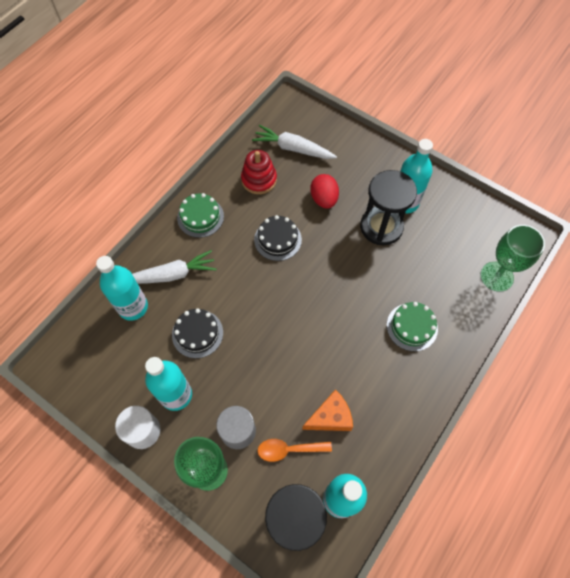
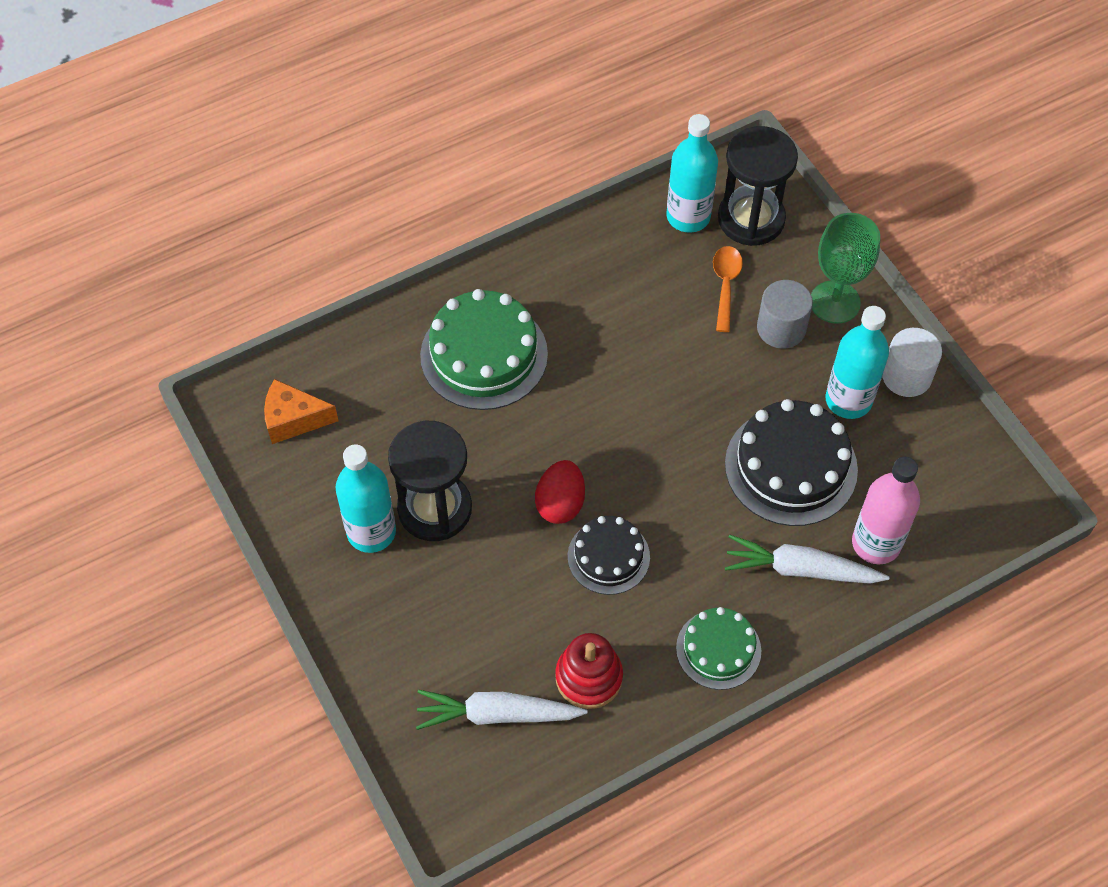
camera: 155 degrees left, 5 degrees down
(133, 307) = (876, 543): turquoise bottle -> pink bottle
(197, 333) = (791, 466): black cake -> black cake, size x1.65
(288, 450) = (725, 285): orange spoon -> orange spoon turned 105 degrees counterclockwise
(293, 148) = (497, 714): white carrot -> white carrot turned 135 degrees clockwise
(324, 199) = (498, 594): red egg -> red egg (560, 503)
(330, 417) = (655, 297): orange cheese -> orange cheese (293, 419)
(412, 327) = (484, 355): green cake -> green cake, size x1.65
(496, 276) = (319, 369): green goblet -> none

